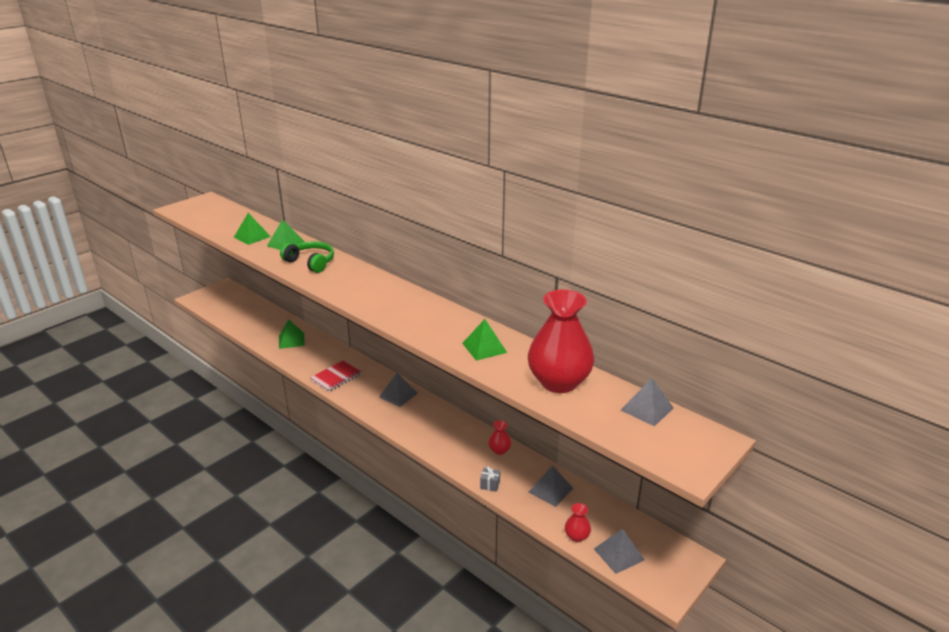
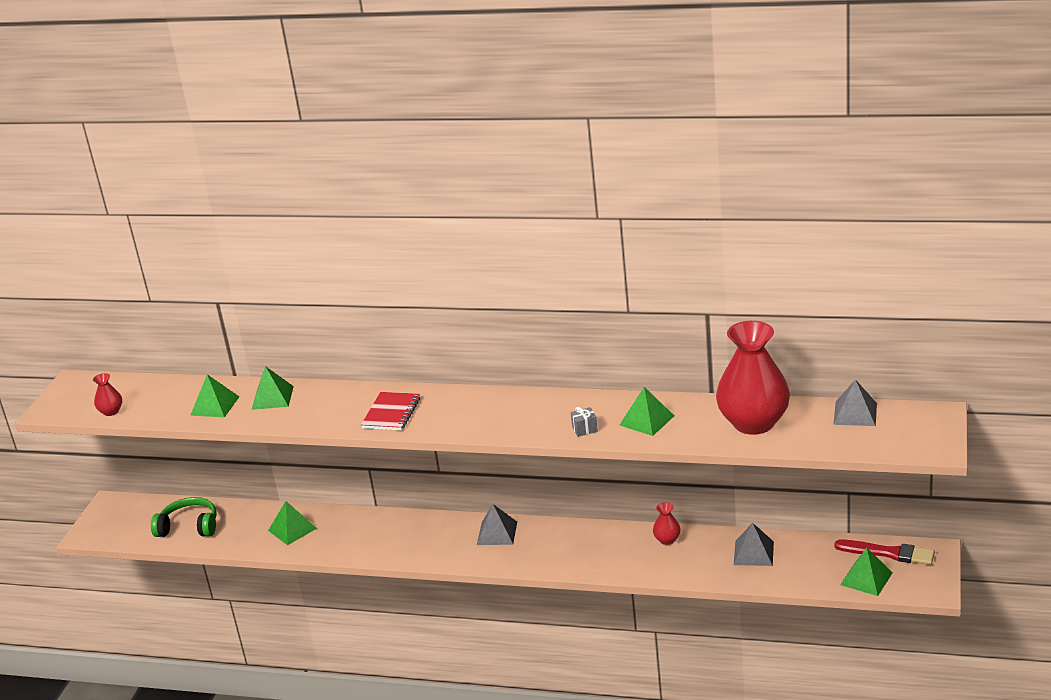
camera: 25 degrees left, 0 degrees up
(311, 262) = (337, 407): green headphones -> green headphones (189, 527)
(336, 377) = (400, 546): red notebook -> red notebook (391, 413)
(490, 485) = (689, 576): grey gift -> grey gift (584, 429)
(577, 536) = (816, 582): red vase -> red vase (111, 411)
(618, 554) = (866, 578): grey pyramid -> green pyramid
(655, 541) = (889, 553): none -> red brush

